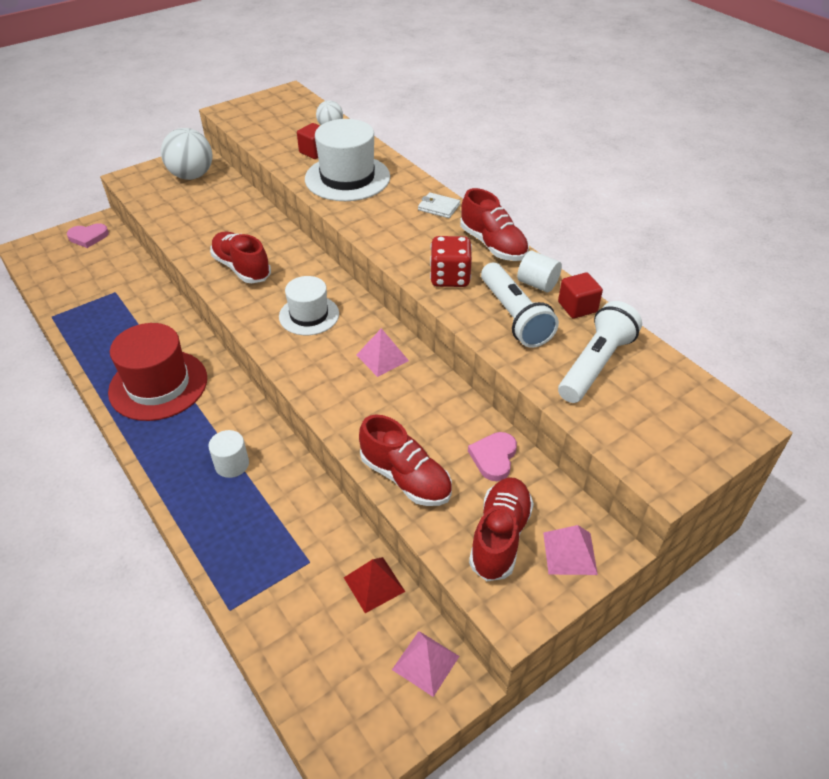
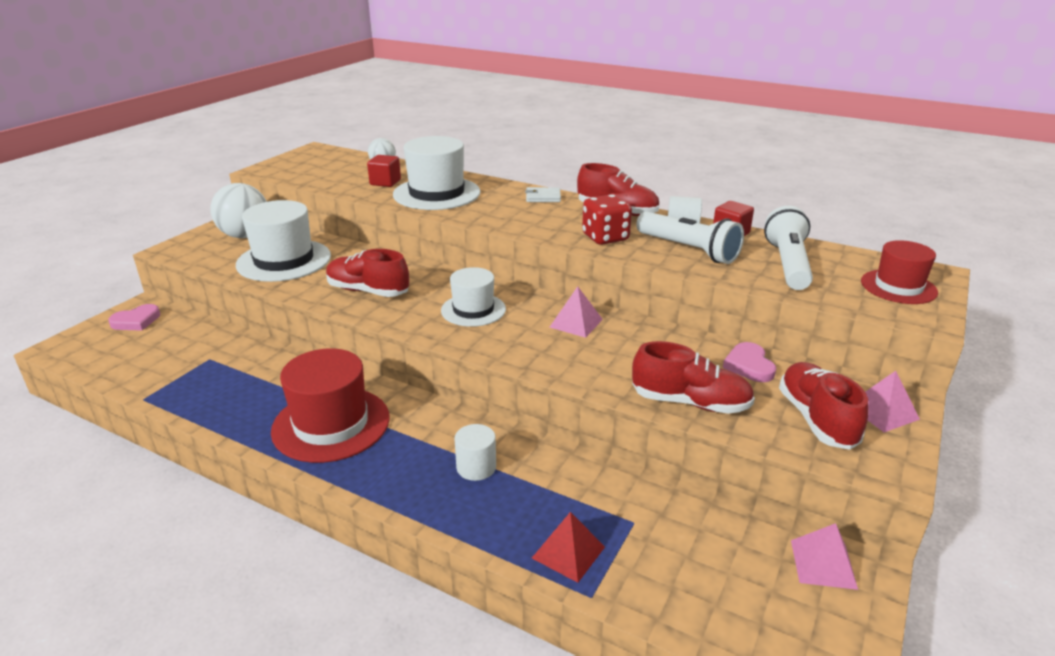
camera: 25 degrees left, 15 degrees down
(202, 213) = (284, 260): none -> white hat
(374, 584) = (713, 518): red pyramid -> red pyramid (568, 552)
(681, 430) = (898, 287): none -> red hat

